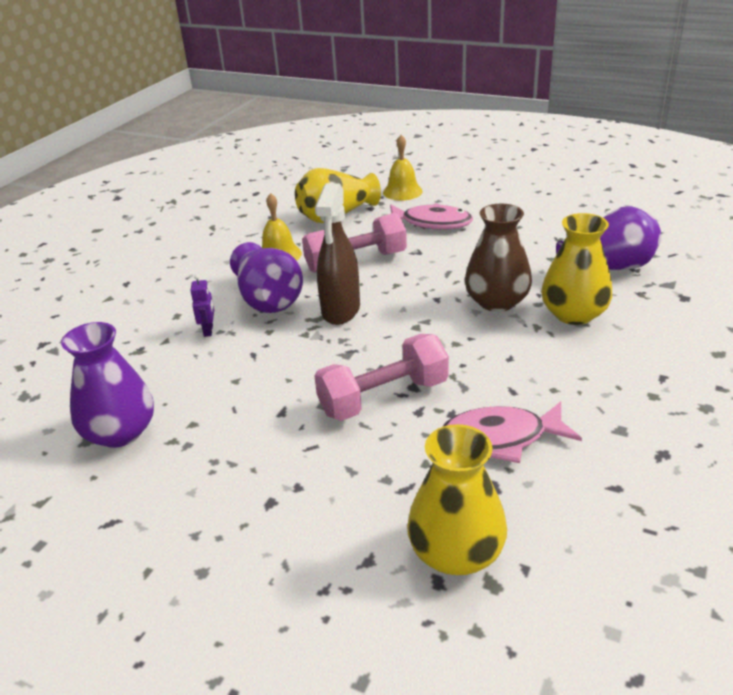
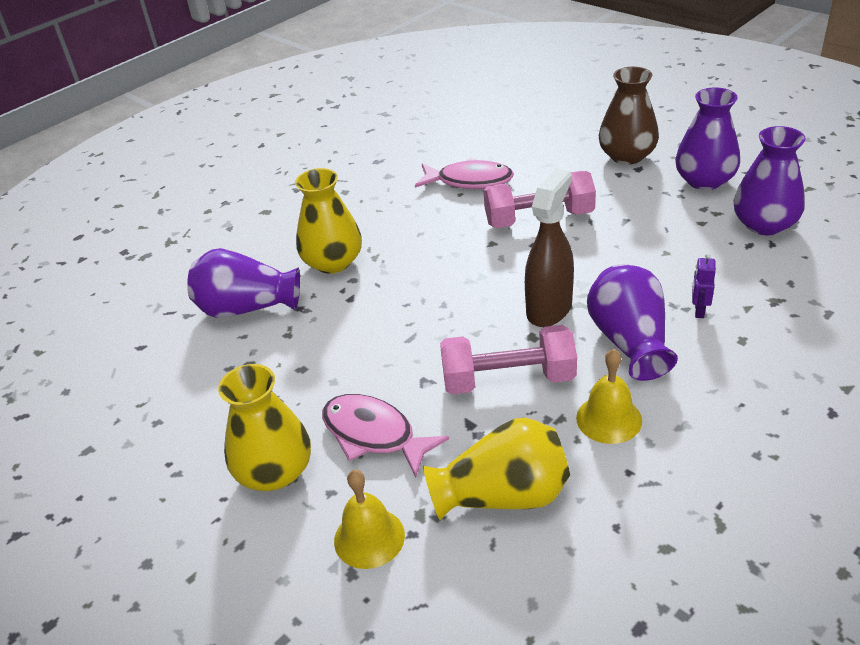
camera: 160 degrees left, 5 degrees up
(178, 492) = (704, 180): none -> purple vase
(456, 552) = (531, 135): yellow vase -> yellow vase (275, 471)
(496, 301) = (388, 289): brown vase -> brown vase (627, 156)

